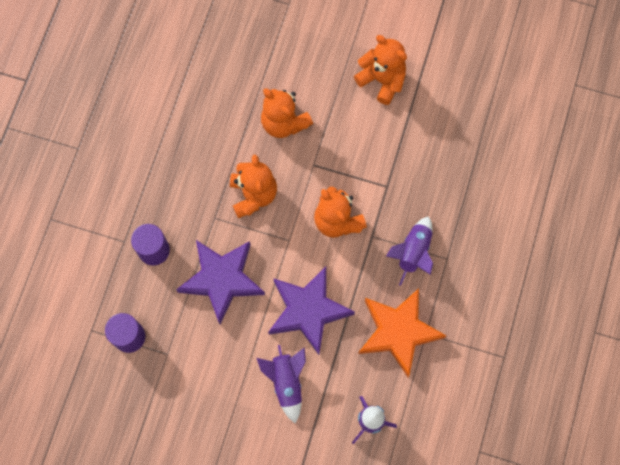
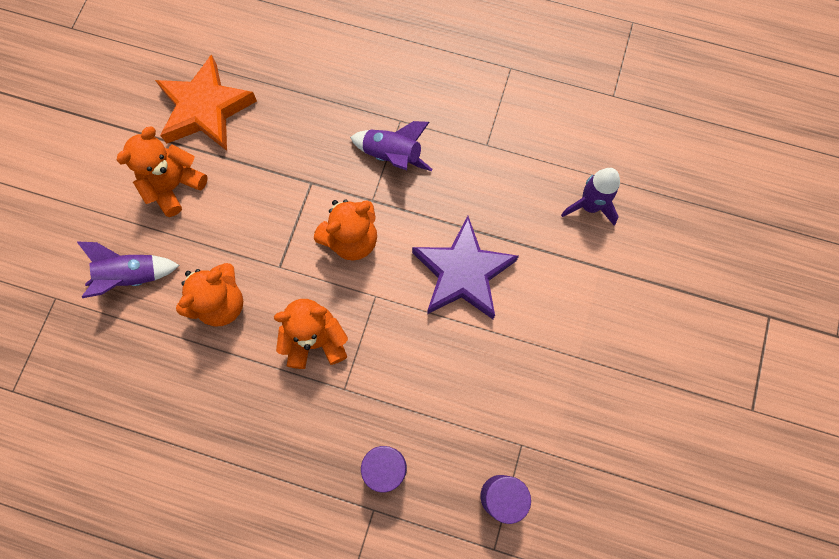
camera: 90 degrees left, 0 degrees up
(222, 280) = (425, 377): purple star -> none
(286, 382) = (549, 298): purple rocket -> purple rocket (132, 276)
(398, 332) = (486, 173): orange star -> orange star (206, 109)

